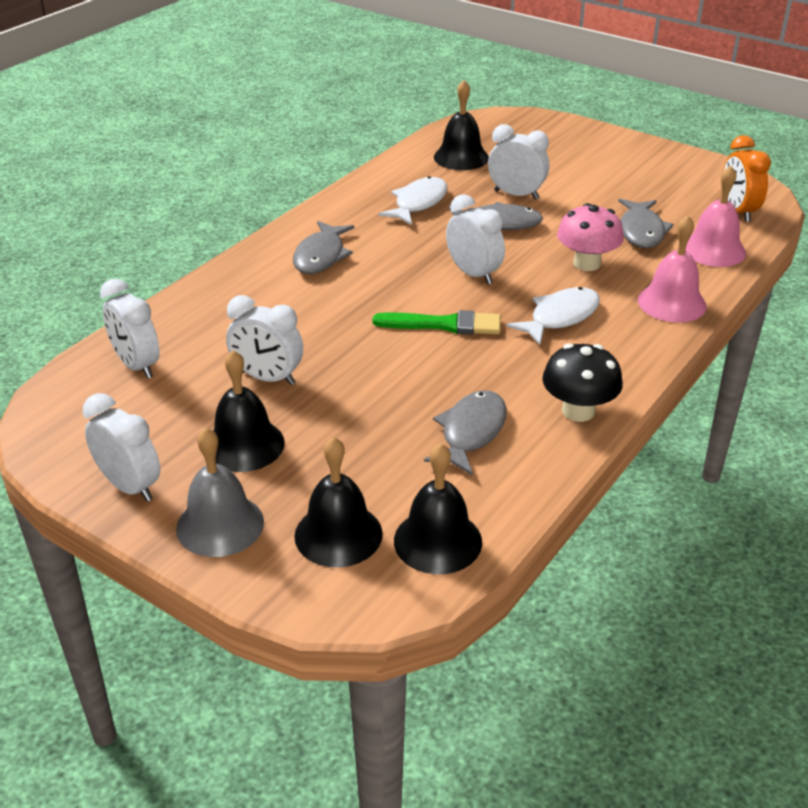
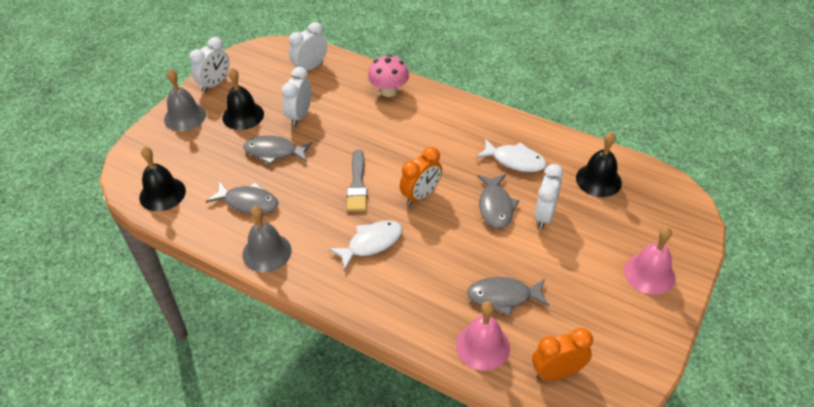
camera: 85 degrees right, 10 degrees up
(321, 256) = (431, 120): grey fish -> grey fish (274, 152)
(338, 534) = (172, 157): black bell -> none
(444, 324) = (357, 184): green brush -> grey brush
(473, 274) = (421, 196): white clock -> orange clock
(560, 317) = (371, 243): white fish -> white fish turned 75 degrees counterclockwise
(578, 411) = (267, 252): black mushroom -> grey bell
(586, 263) = (445, 259): pink mushroom -> pink mushroom (389, 91)
(671, 303) = (397, 310): pink bell -> pink bell (649, 273)

